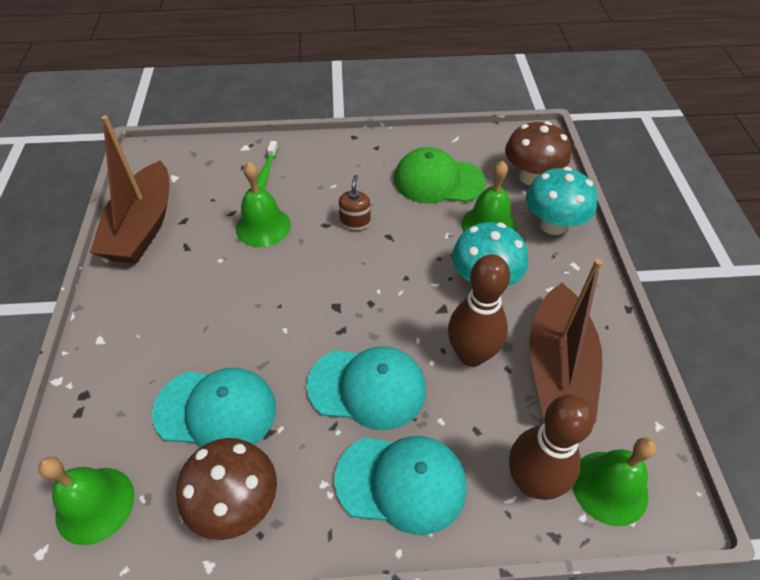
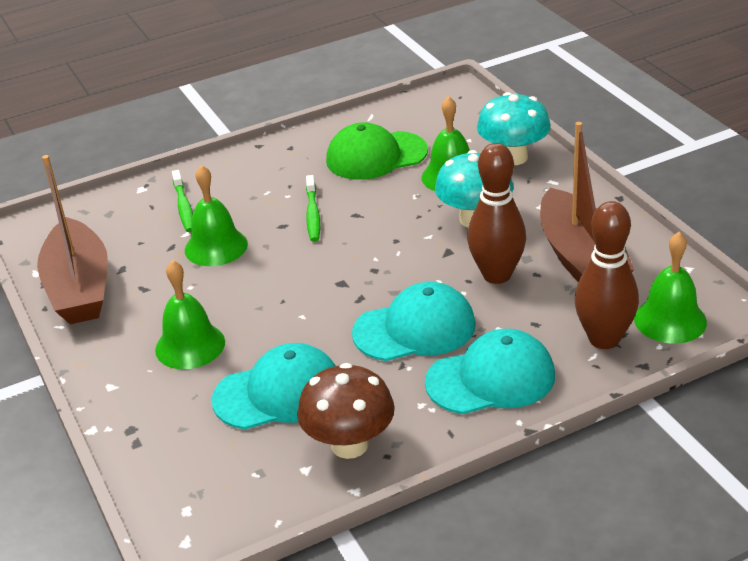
camera: 20 degrees left, 15 degrees down
(95, 505) = (212, 494): green bell -> green bell (190, 345)
(355, 222) = (313, 214): brown soap dispenser -> green toothbrush
(531, 177) = (468, 126): brown mushroom -> none

